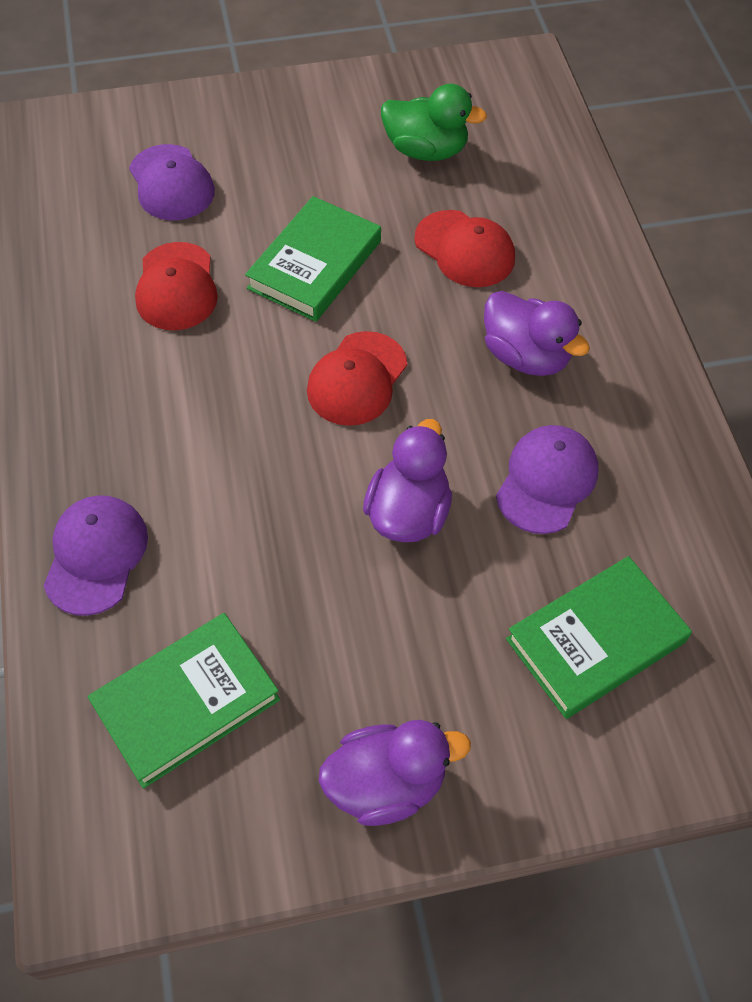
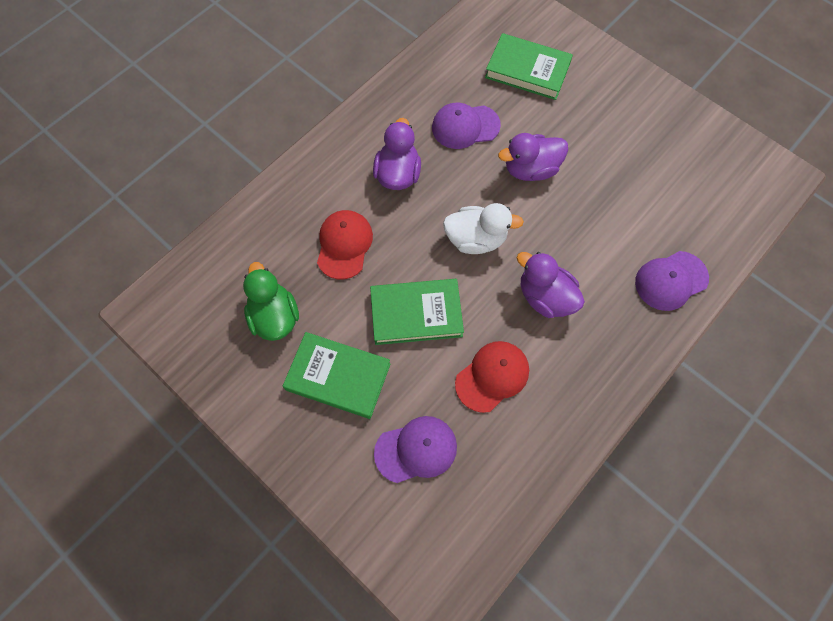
camera: 125 degrees left, 10 degrees up
(171, 183) = (416, 449): purple cap -> purple cap turned 45 degrees clockwise
(186, 702) = (691, 192): green book -> green book (338, 377)
(357, 379) = (476, 239): red cap -> white duck
(386, 783) = (650, 104): purple duck -> purple duck (545, 297)

